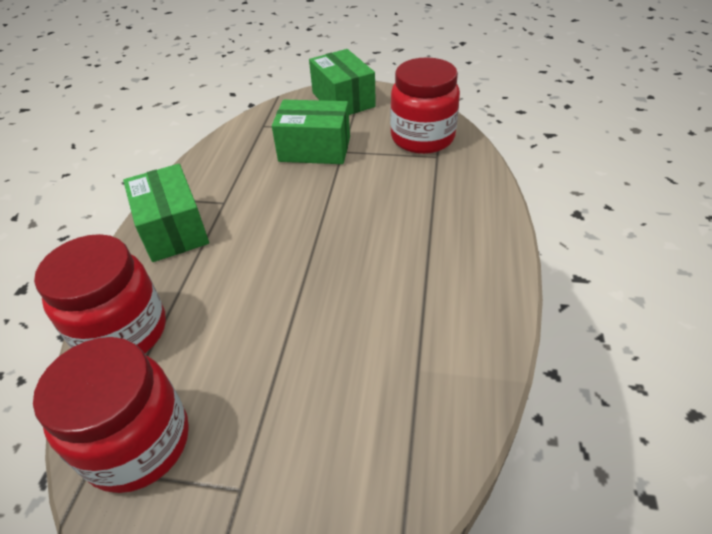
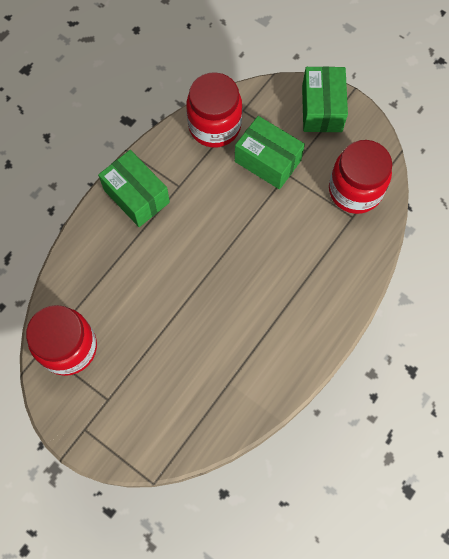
camera: 25 degrees right, 25 degrees up
(123, 332) = (81, 269): red jar -> red jar (214, 126)
(173, 229) = (136, 196): green box -> green box turned 45 degrees counterclockwise

